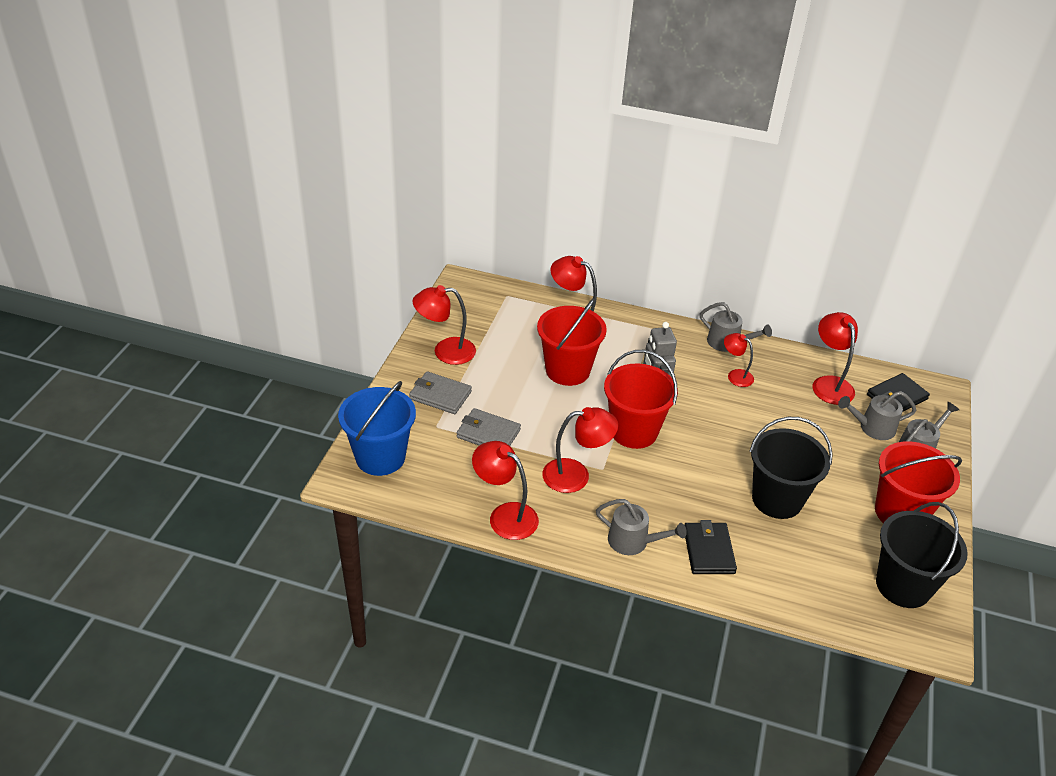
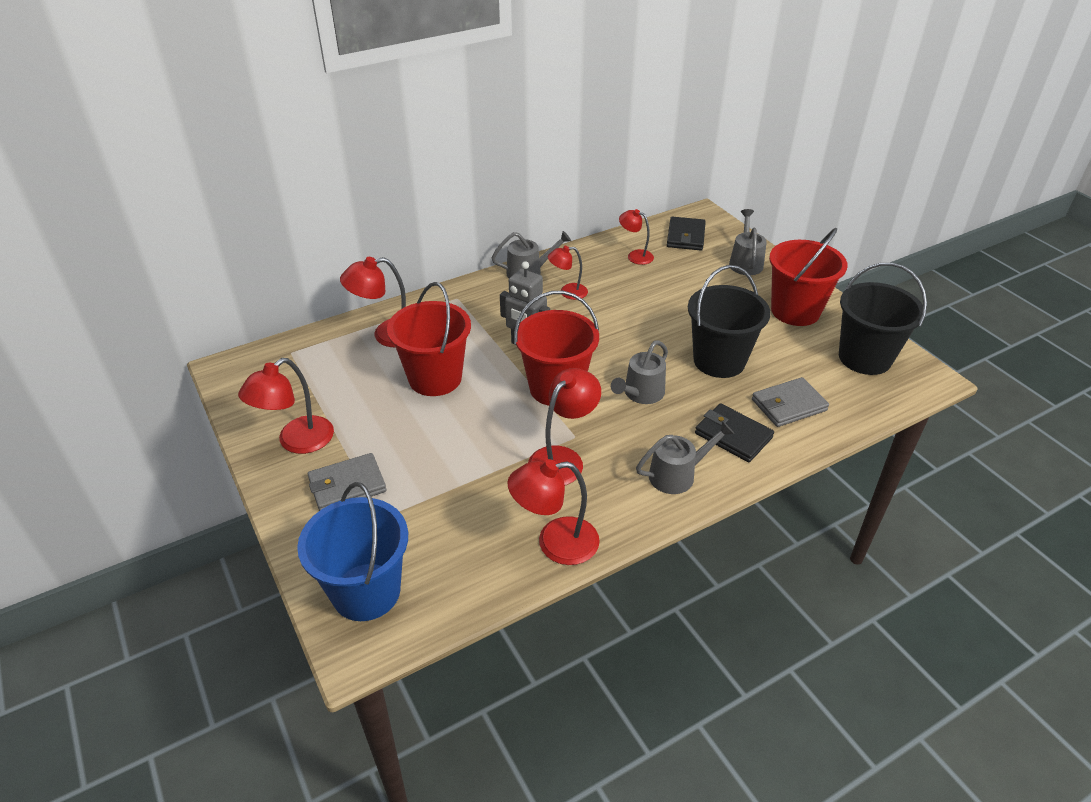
camera: 45 degrees left, 0 degrees up
(488, 433) = (440, 484): grey wallet -> grey wallet (788, 405)
(829, 384) = (635, 255): red lamp -> red lamp, size x0.62
(872, 428) = (701, 267): grey watering can -> grey watering can (641, 393)

